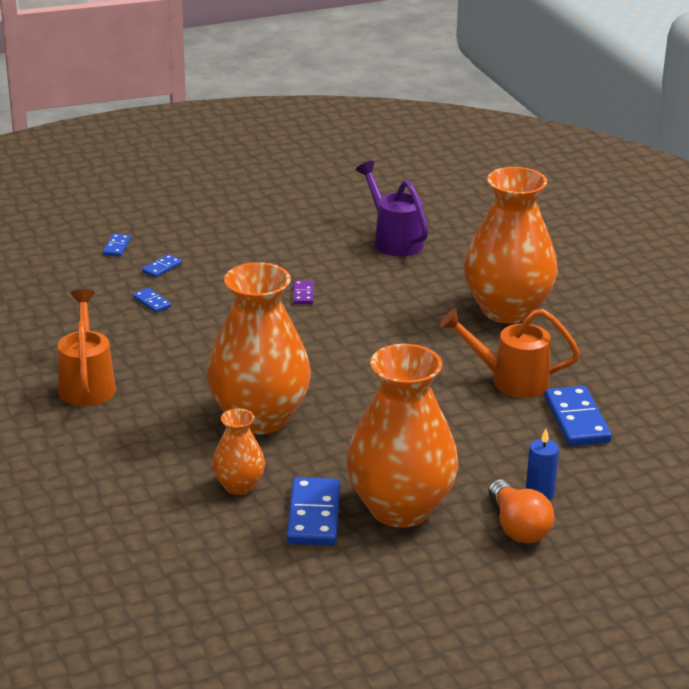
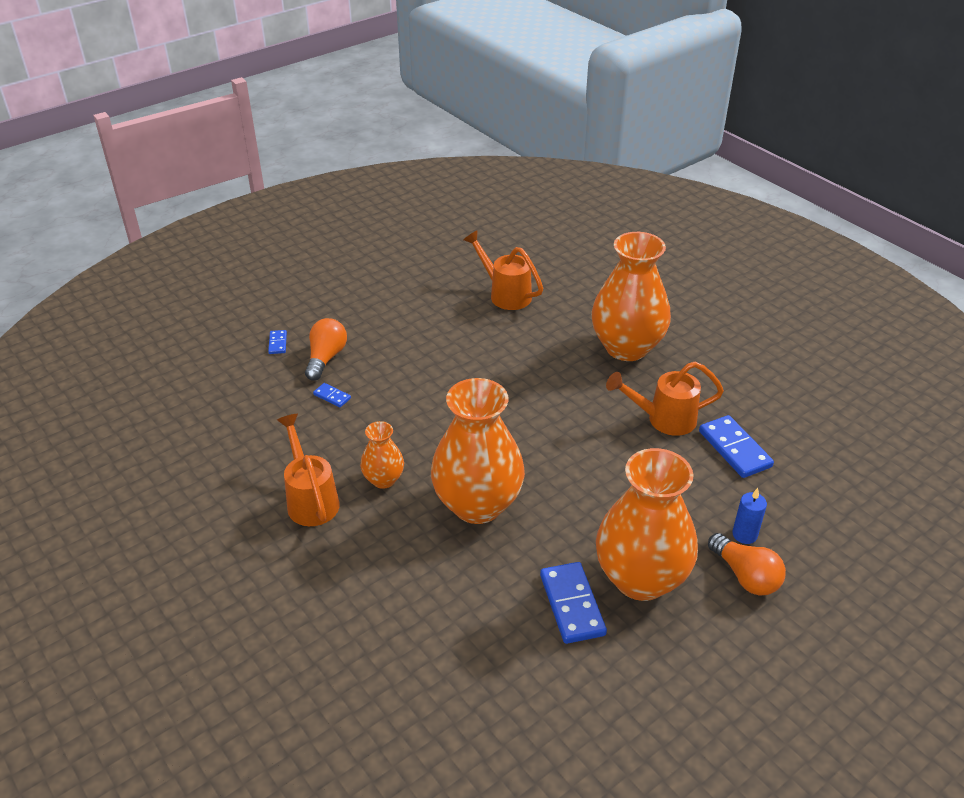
camera: 15 degrees left, 10 degrees up
(162, 268) = (326, 358): blue domino -> orange light bulb
(239, 486) = (493, 586): orange vase -> orange vase (383, 479)
(303, 294) = (456, 363): purple domino -> none
(393, 240) = (505, 294): purple watering can -> orange watering can

